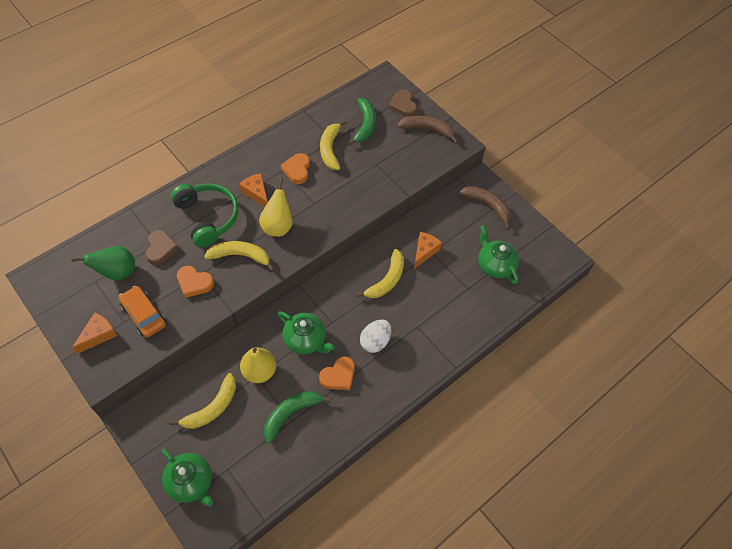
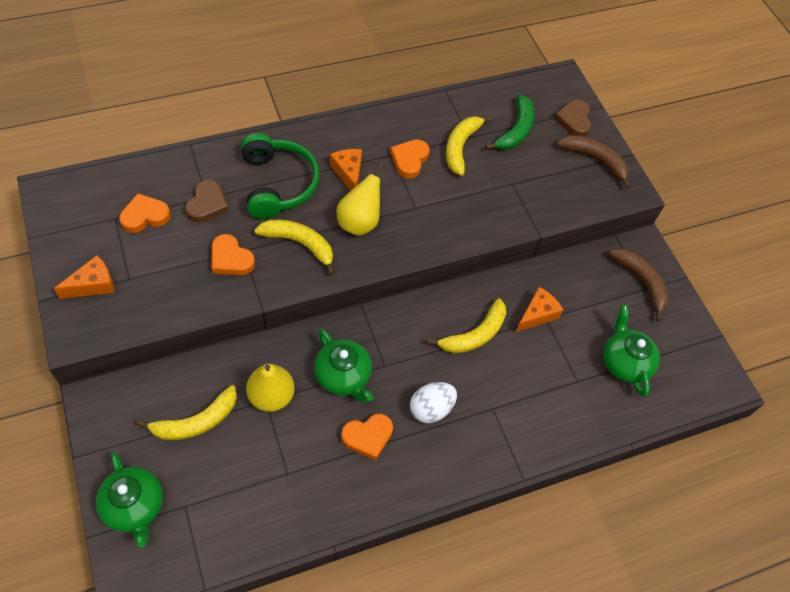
camera: 15 degrees right, 0 degrees up
(117, 272) = (145, 216): green pear -> orange heart
(144, 315) = (155, 278): orange car -> none
(291, 413) = (290, 464): green banana -> none

